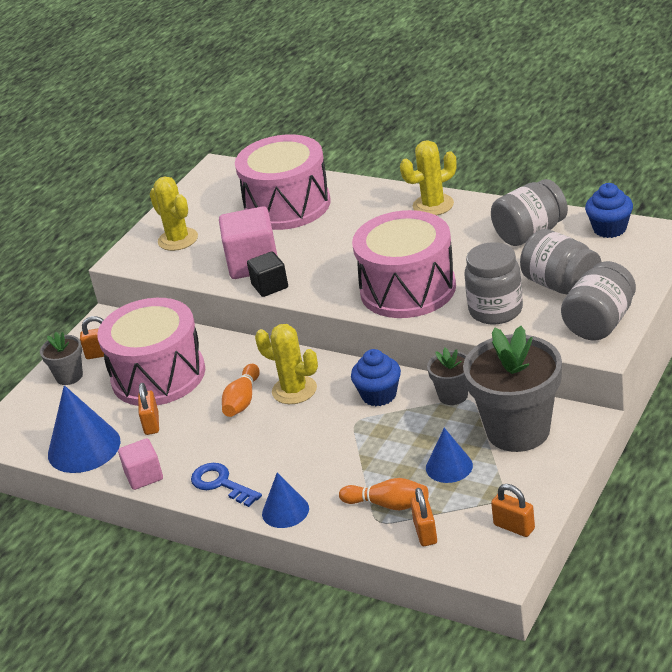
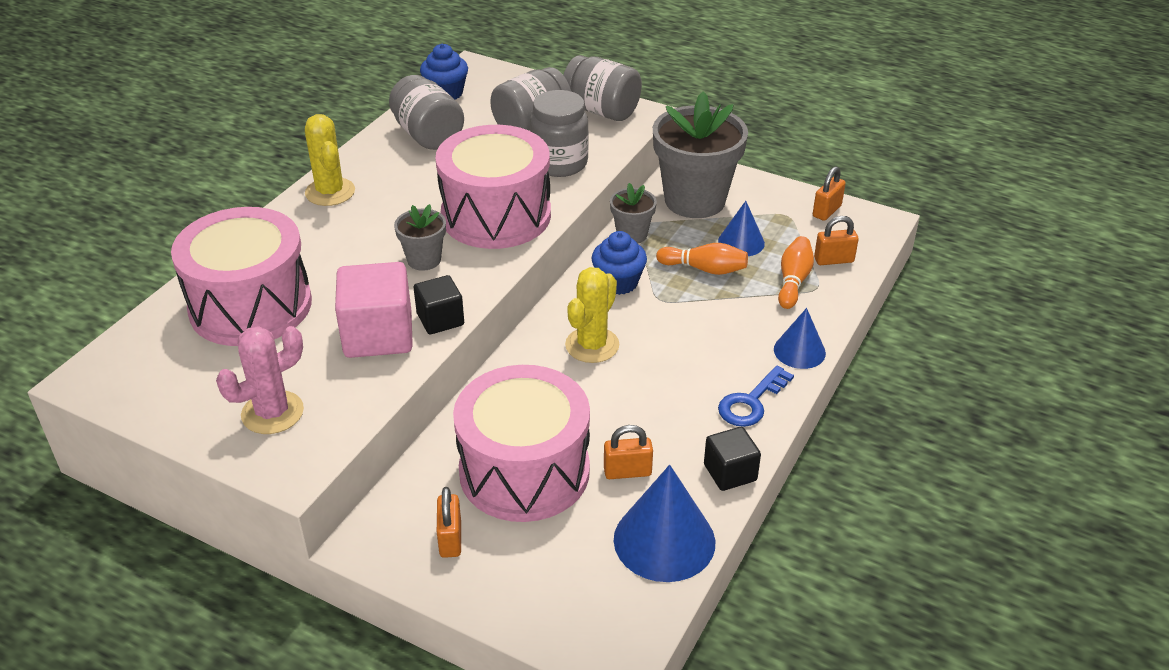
camera: 95 degrees left, 5 degrees up
(69, 376) = (494, 575): grey flower pot -> grey flower pot (424, 260)
(144, 476) = (730, 472): pink cube -> black cube
(178, 239) = (272, 413): yellow cactus -> pink cactus
(242, 400) = (600, 388): orange bowling pin -> orange bowling pin (704, 269)

